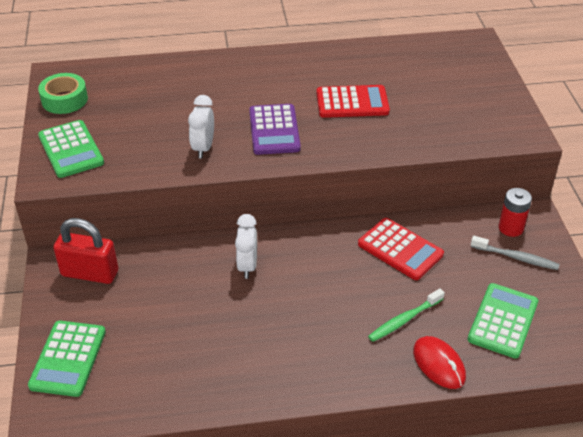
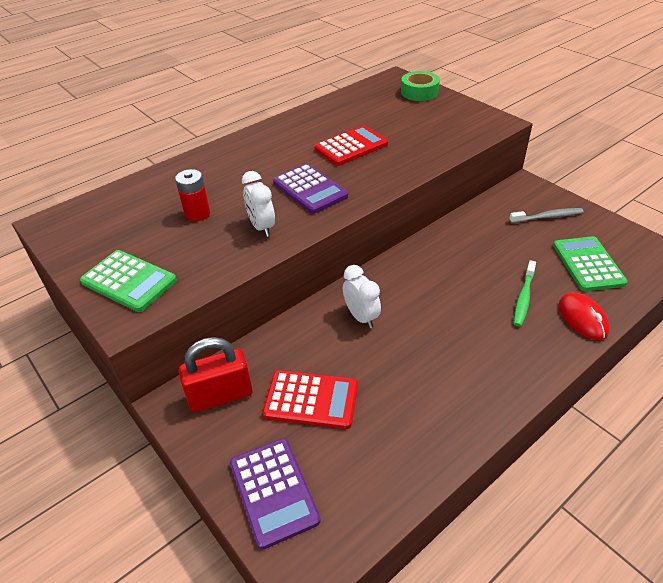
camera: 30 degrees left, 0 degrees up
(64, 100) = (80, 240): green tape -> green tape (419, 92)
(68, 359) = (273, 491): green calculator -> purple calculator
(400, 249) = (465, 248): red calculator -> red calculator (311, 400)
(439, 364) = (582, 318): red mouse -> red mouse turned 45 degrees clockwise
(511, 228) = (522, 199): red battery -> red battery (197, 214)

